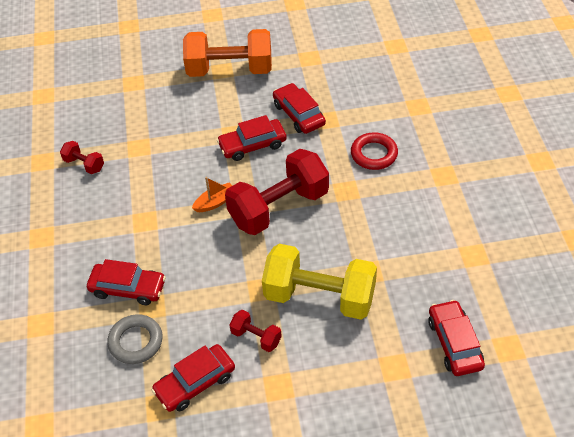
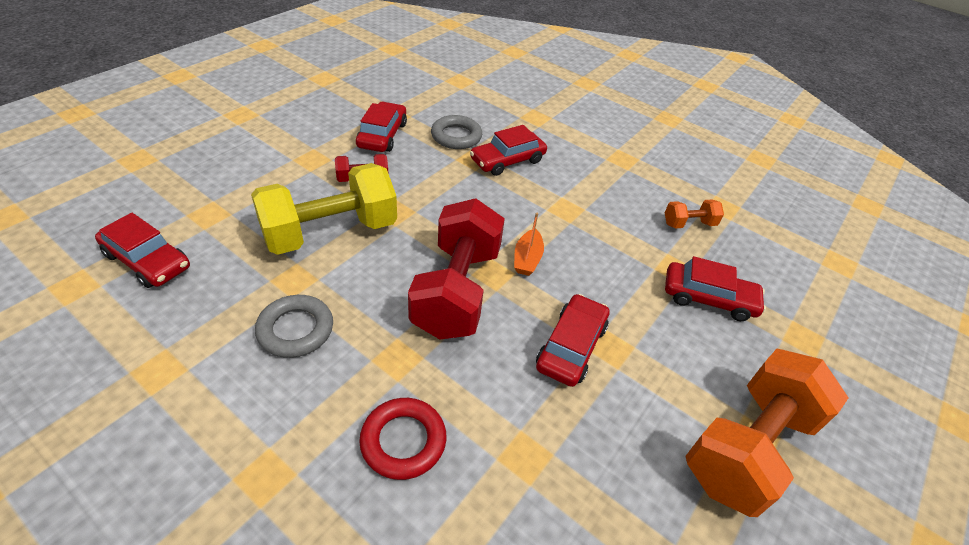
camera: 130 degrees right, 5 degrees down
(84, 164) = (689, 224): red dumbbell -> orange dumbbell
(299, 114) = (571, 436): red car -> red car (708, 298)
(388, 237) = (295, 330): none -> grey ring

